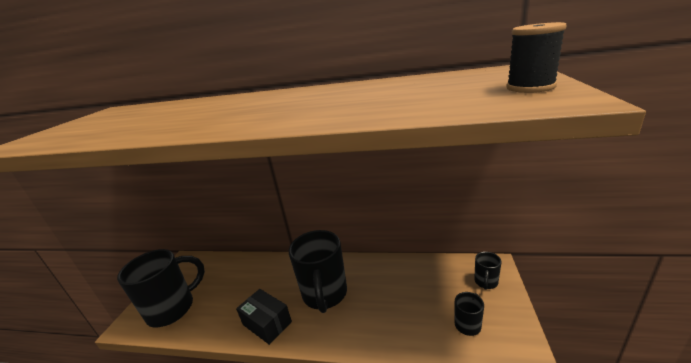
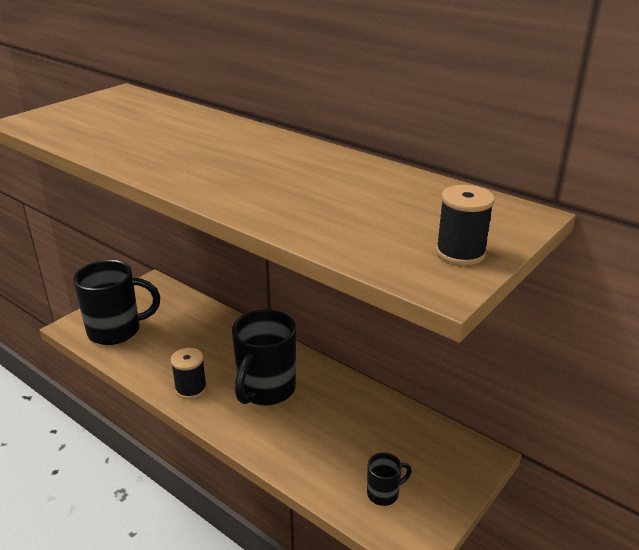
camera: 25 degrees right, 5 degrees up
(267, 323) = (191, 389): black box -> black spool
(486, 282) = (451, 467): black mug -> none

